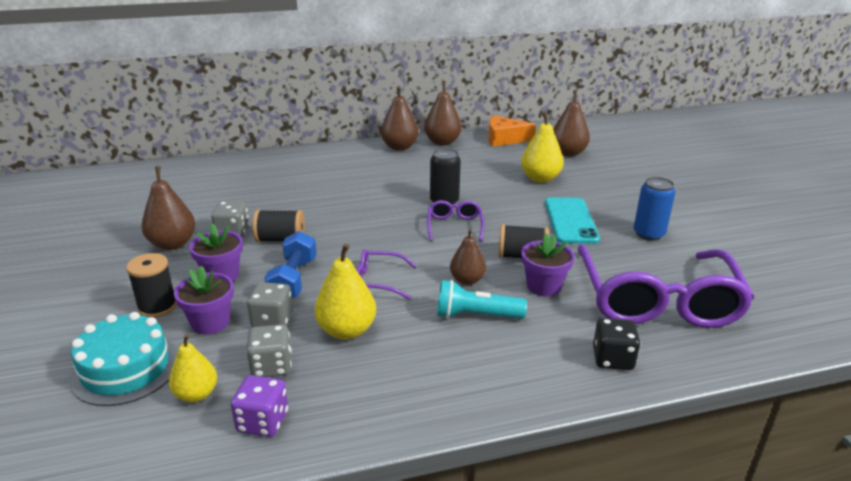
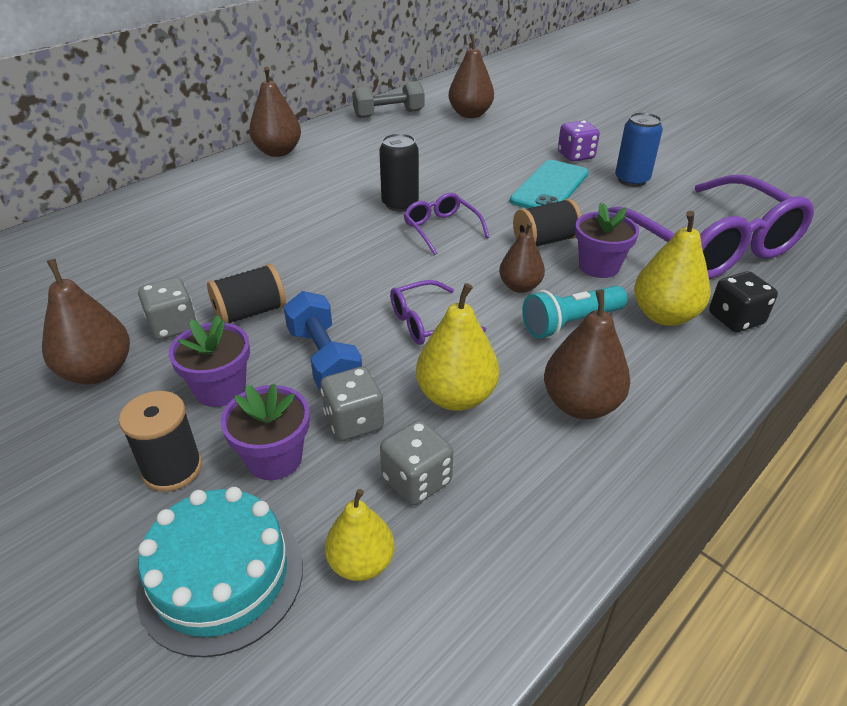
camera: 30 degrees left, 10 degrees up
(263, 422) = (482, 555): purple dice -> purple dice (575, 155)
(442, 142) = (323, 134): brown pear -> brown pear (581, 404)
(504, 139) = (389, 114): orange cheese -> grey dumbbell
(540, 178) = (472, 149): yellow pear -> yellow pear (664, 315)
(570, 221) = (550, 187): turquoise phone -> turquoise phone turned 60 degrees clockwise

